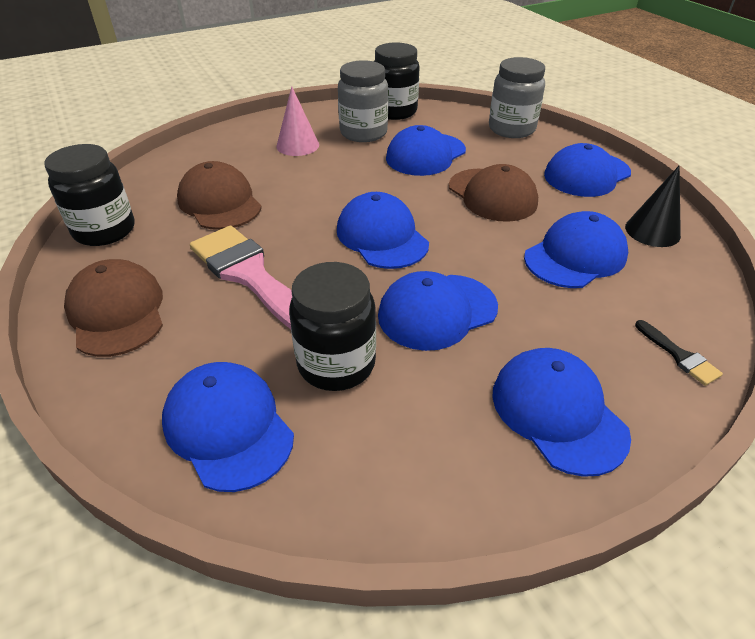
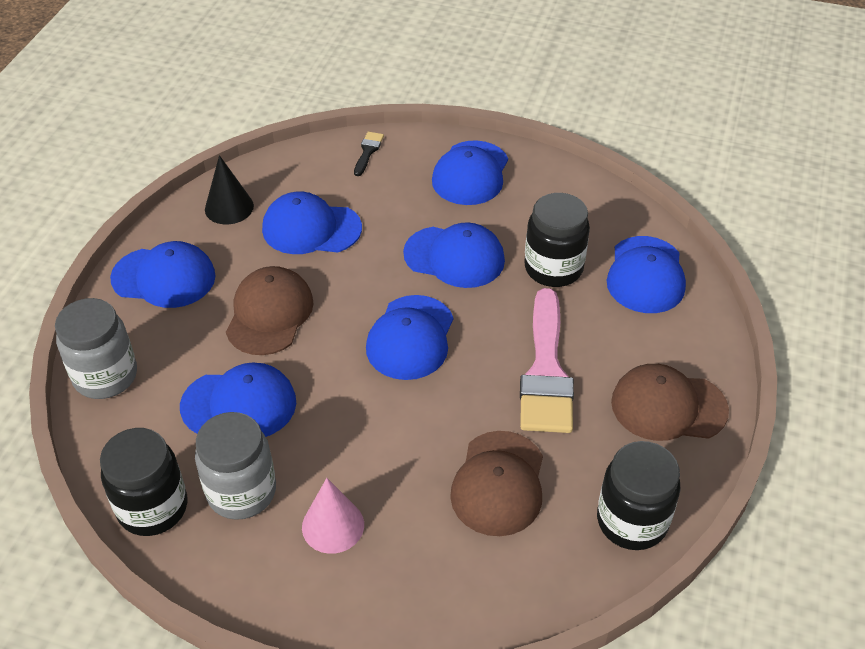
camera: 135 degrees left, 5 degrees up
(117, 312) = (668, 406): brown cap -> brown cap turned 75 degrees clockwise

